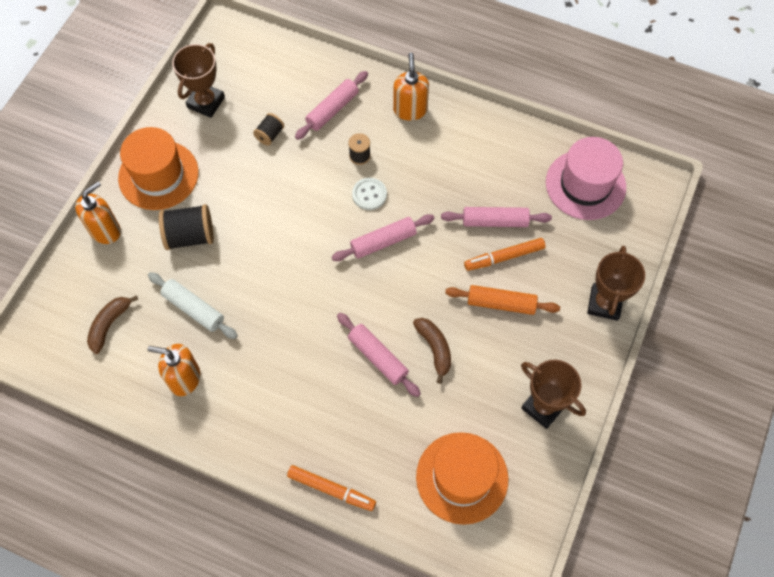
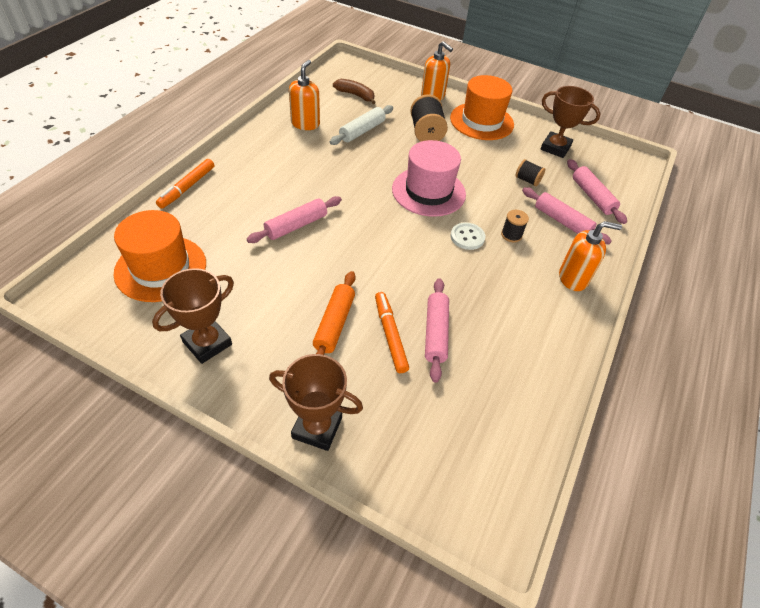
camera: 90 degrees right, 15 degrees down
(383, 242) = (415, 241): pink rolling pin -> pink rolling pin (592, 196)
(434, 349) = (295, 265): brown banana -> none
(585, 185) = (488, 437): pink hat -> pink hat (428, 191)

